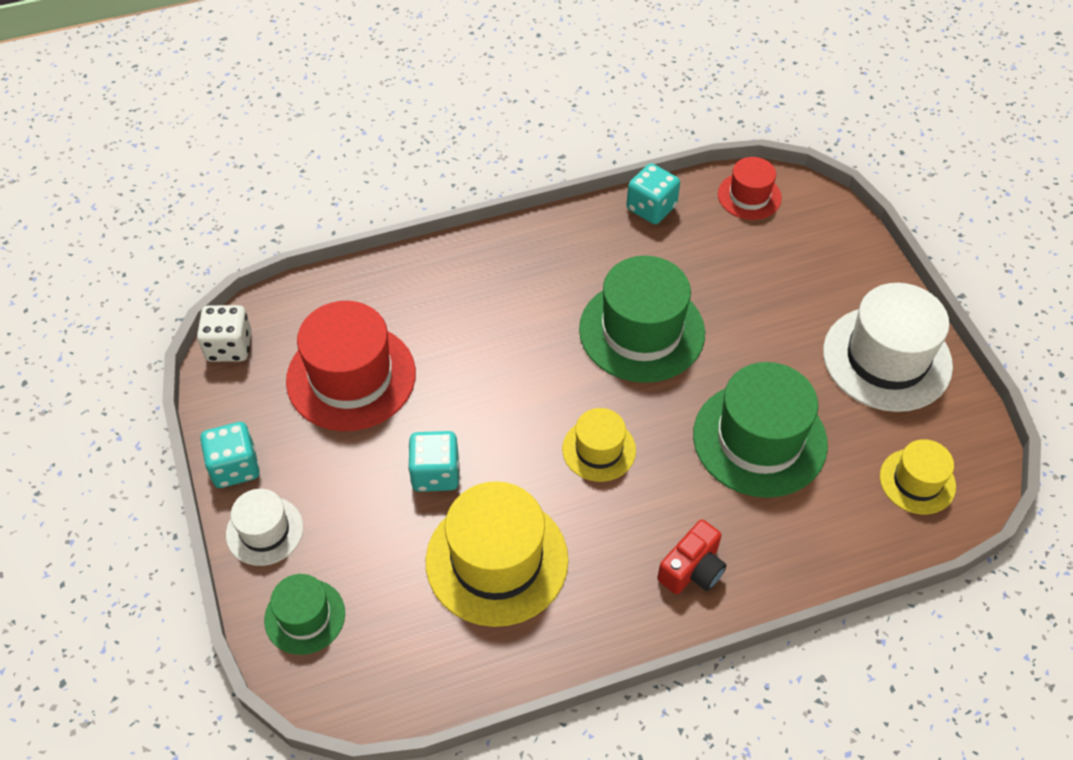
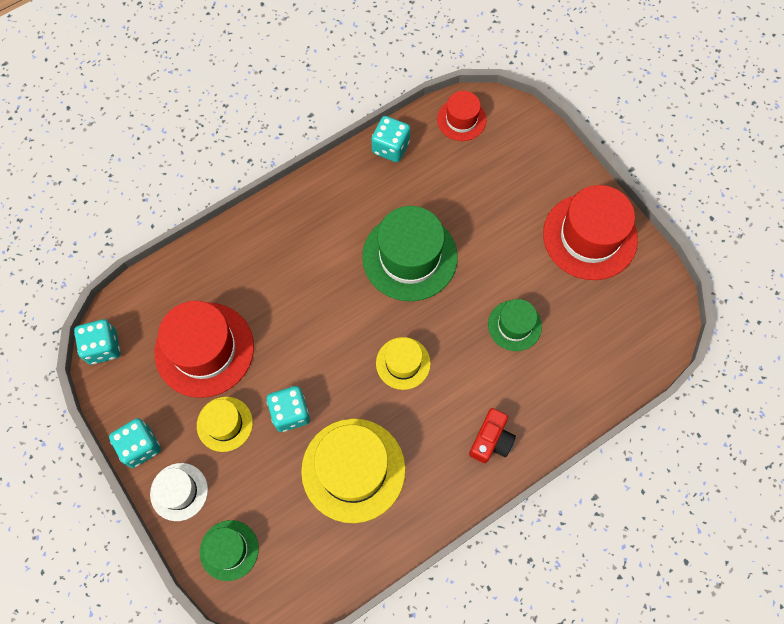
camera: 15 degrees left, 15 degrees up
(229, 347) = (103, 347): white dice -> turquoise dice
(759, 439) = (514, 325): green hat -> green hat, size x0.55
(887, 358) = (590, 236): white hat -> red hat
(917, 481) = (630, 331): yellow hat -> yellow hat (224, 424)

